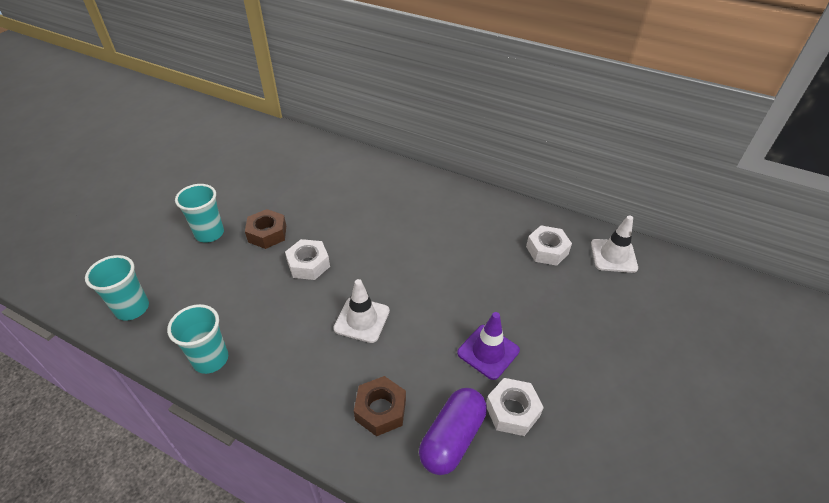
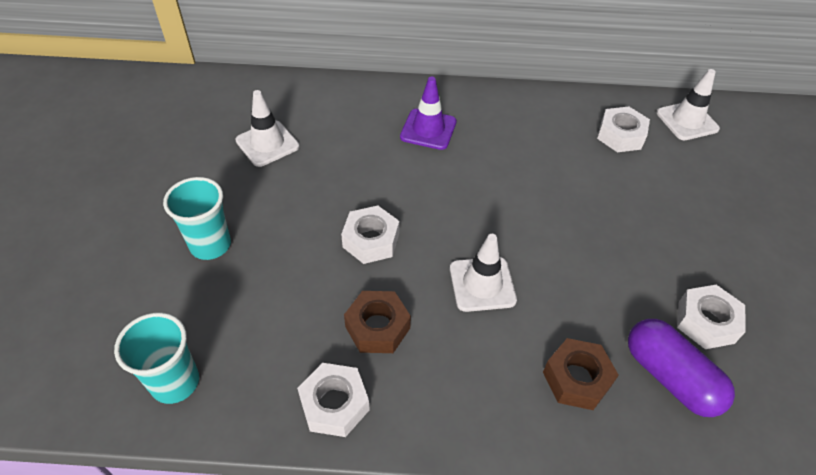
camera: 25 degrees left, 5 degrees up
(211, 359) = (334, 404): turquoise cup -> white nut
(267, 234) = (289, 220): brown nut -> brown nut (377, 327)
(288, 181) = (267, 143): none -> white traffic cone
(452, 438) = (670, 377): purple capsule -> purple capsule turned 45 degrees counterclockwise
(488, 352) = (639, 268): purple traffic cone -> purple traffic cone (428, 129)

